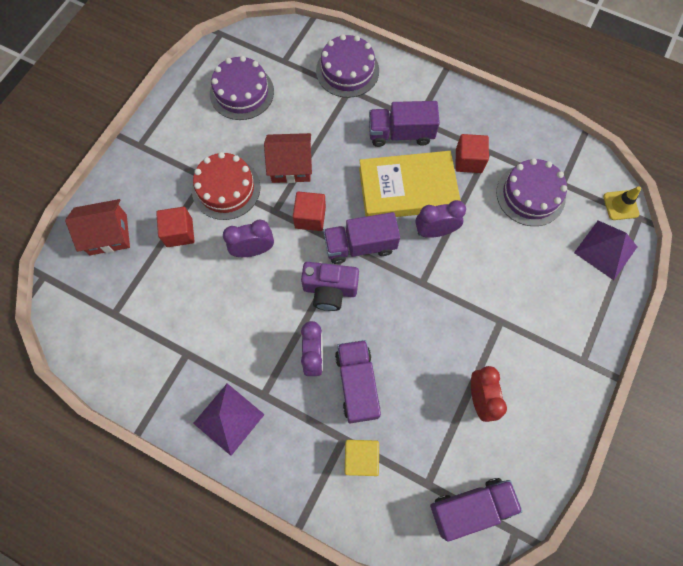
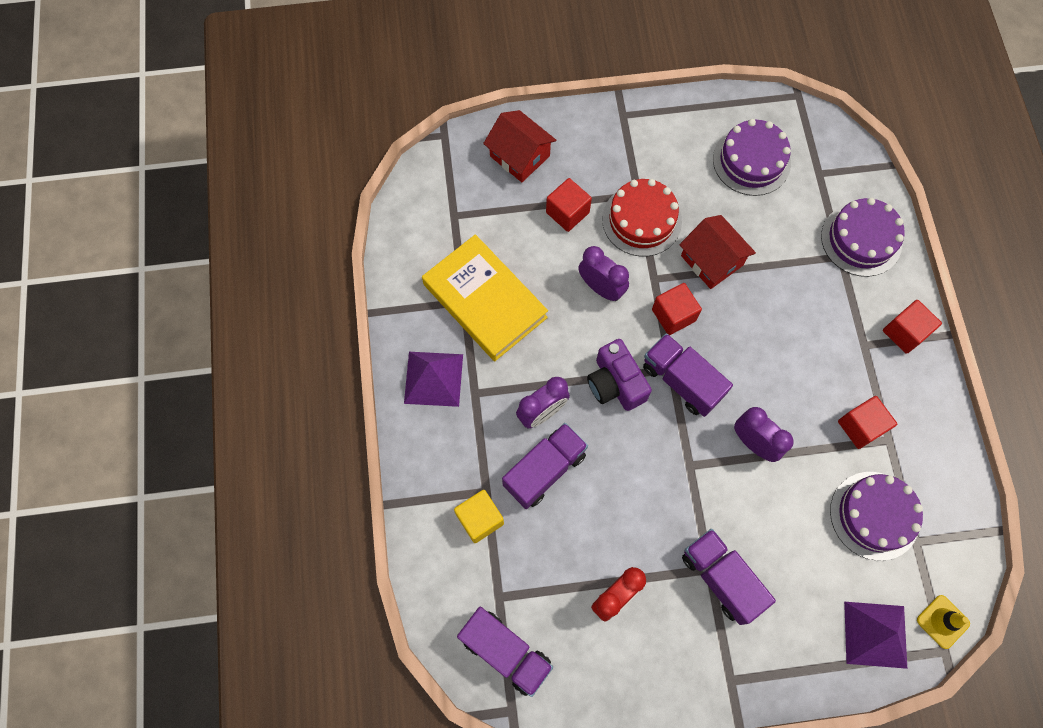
camera: 55 degrees right, 0 degrees up
(401, 134) = (834, 339): purple truck -> purple truck (721, 578)
(407, 189) = (778, 386): yellow book -> yellow book (485, 301)
(426, 92) = (904, 332): none -> red cube

